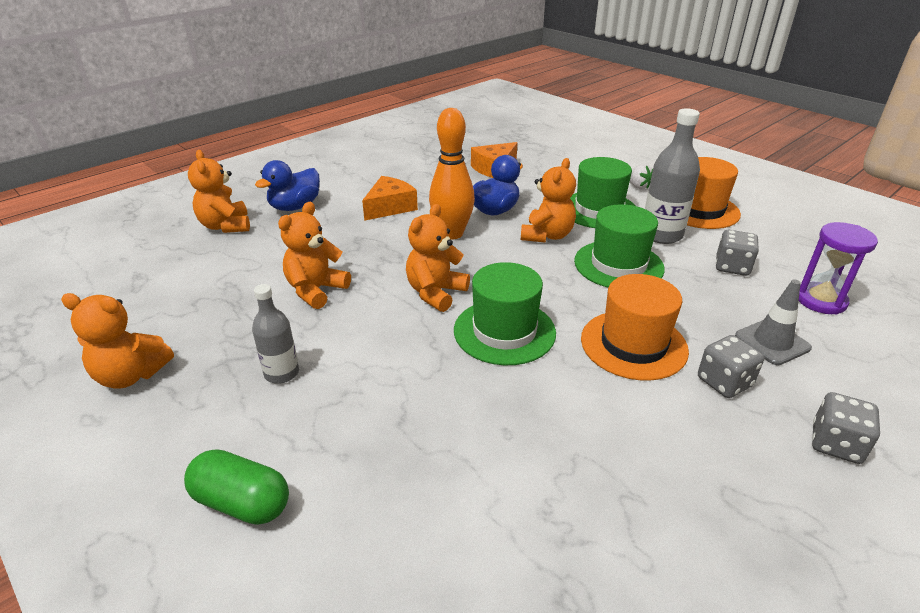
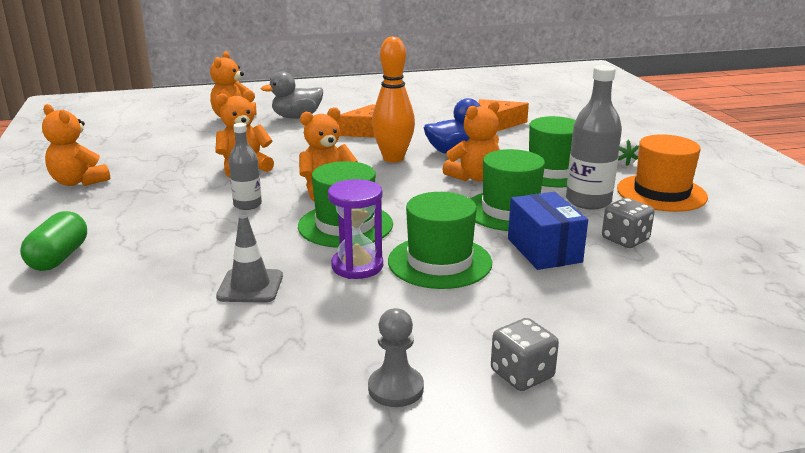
camera: 30 degrees right, 10 degrees down
(242, 502) = (59, 258): green capsule -> green capsule turned 45 degrees clockwise
(281, 373) = (162, 205): grey bottle -> grey bottle (247, 205)
(295, 207) = (297, 117): blue duck -> grey duck
(633, 344) = (439, 262): orange hat -> green hat
(693, 300) = (544, 250): none -> blue box
(724, 382) = (483, 307): grey dice -> none
(772, 342) = (575, 297): grey traffic cone -> grey traffic cone (250, 286)
(774, 511) = (396, 388): none -> grey pawn
(820, 300) = (683, 286): purple hourglass -> purple hourglass (357, 266)

